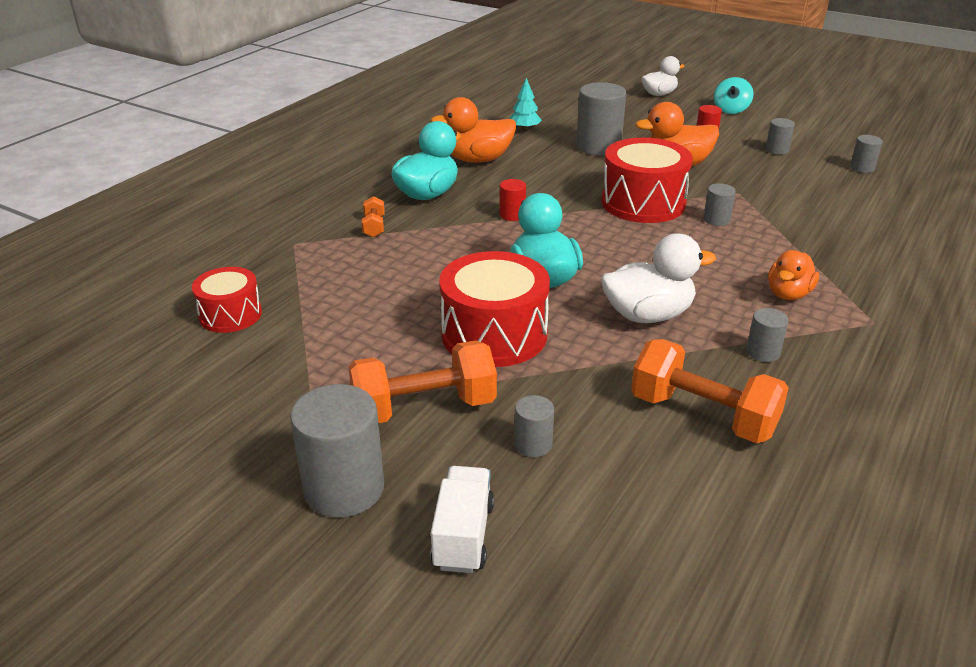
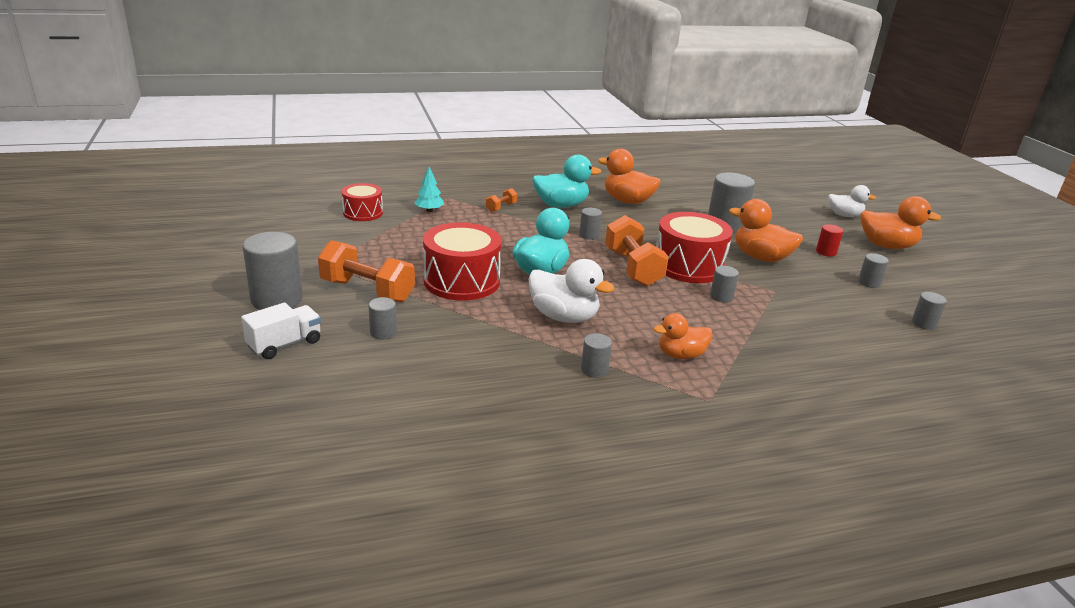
camera: 40 degrees right, 5 degrees down
(512, 215) = (589, 235): red cylinder -> grey cylinder
(525, 129) = (694, 197): turquoise tree -> turquoise tree (429, 210)
(702, 415) = (492, 373): orange dumbbell -> orange dumbbell (632, 268)
(731, 110) = (886, 246): turquoise spinning top -> orange duck

